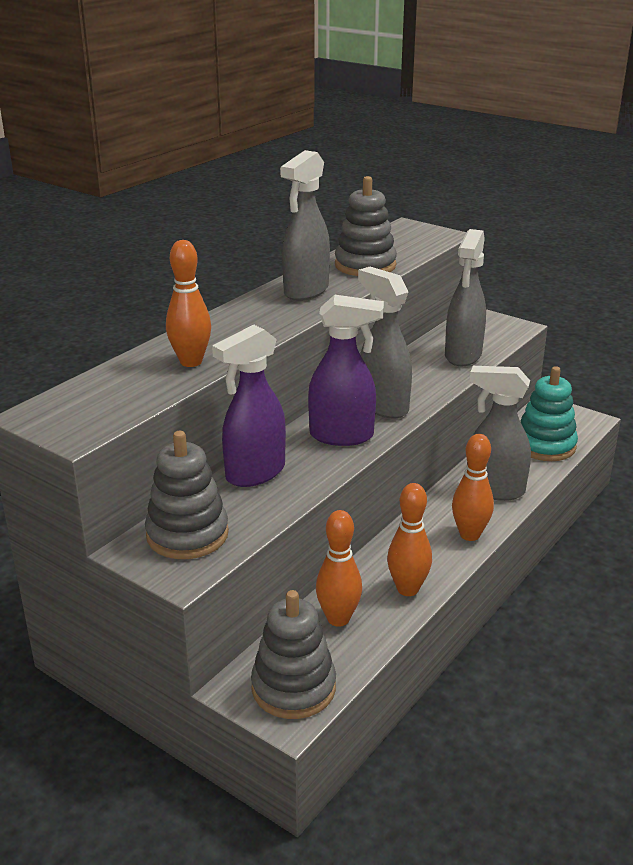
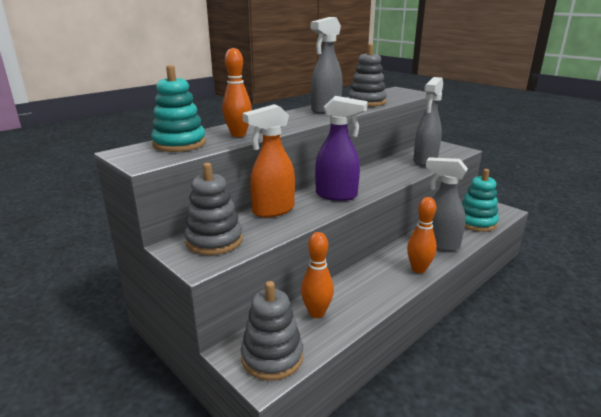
camera: 10 degrees right, 5 degrees down
(110, 390) = (179, 144): none -> turquoise stacking toy
(254, 473) = (273, 210): purple spray bottle -> orange spray bottle
(383, 406) = (367, 182): grey spray bottle -> none
(407, 589) = (369, 299): orange bowling pin -> none

